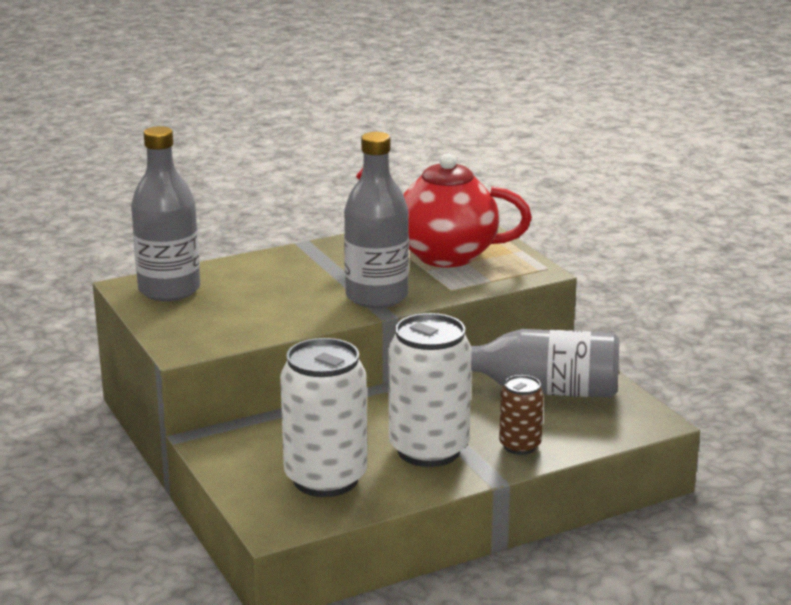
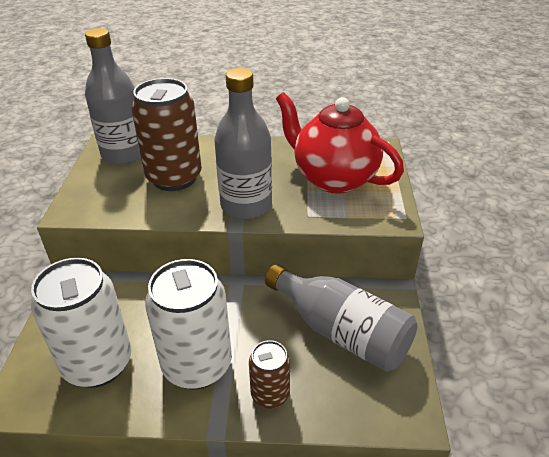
camera: 30 degrees right, 15 degrees up
(264, 295) = (174, 178): none -> brown can

